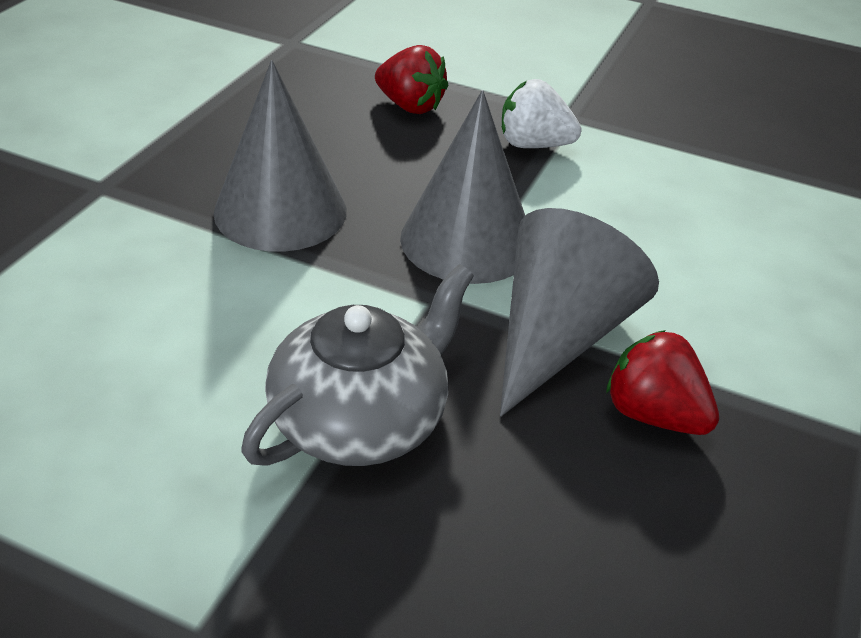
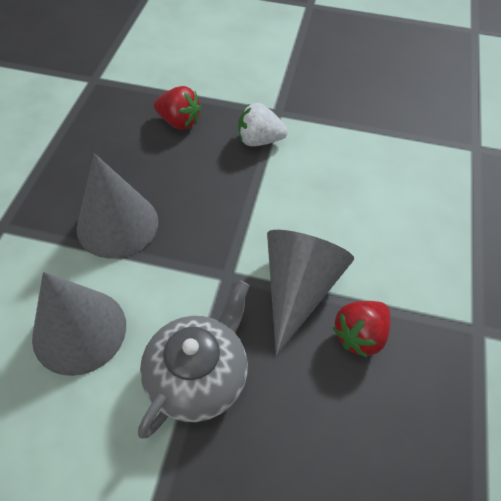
camera: 10 degrees left, 15 degrees up
(467, 240) = (234, 226): grey cone -> grey cone (79, 331)
(653, 415) = (360, 335): red strawberry -> red strawberry turned 75 degrees counterclockwise

